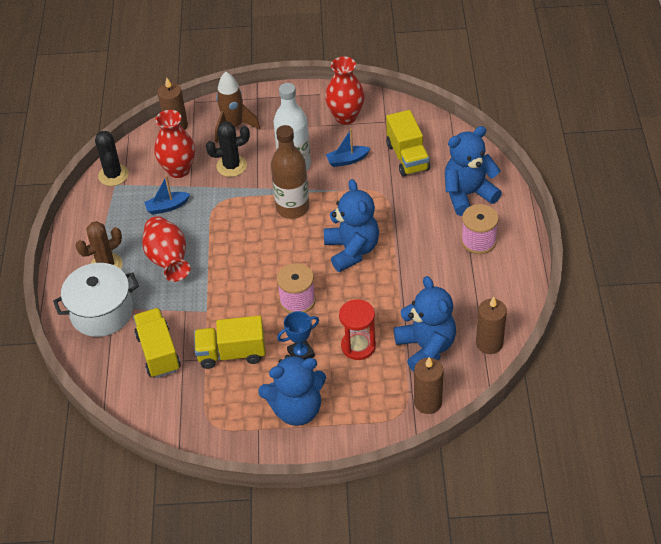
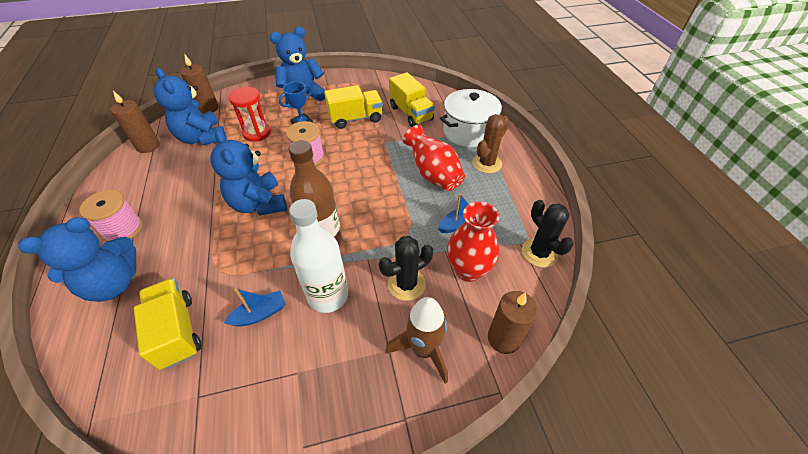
camera: 165 degrees right, 0 degrees up
(345, 117) = (259, 397): red vase -> none

